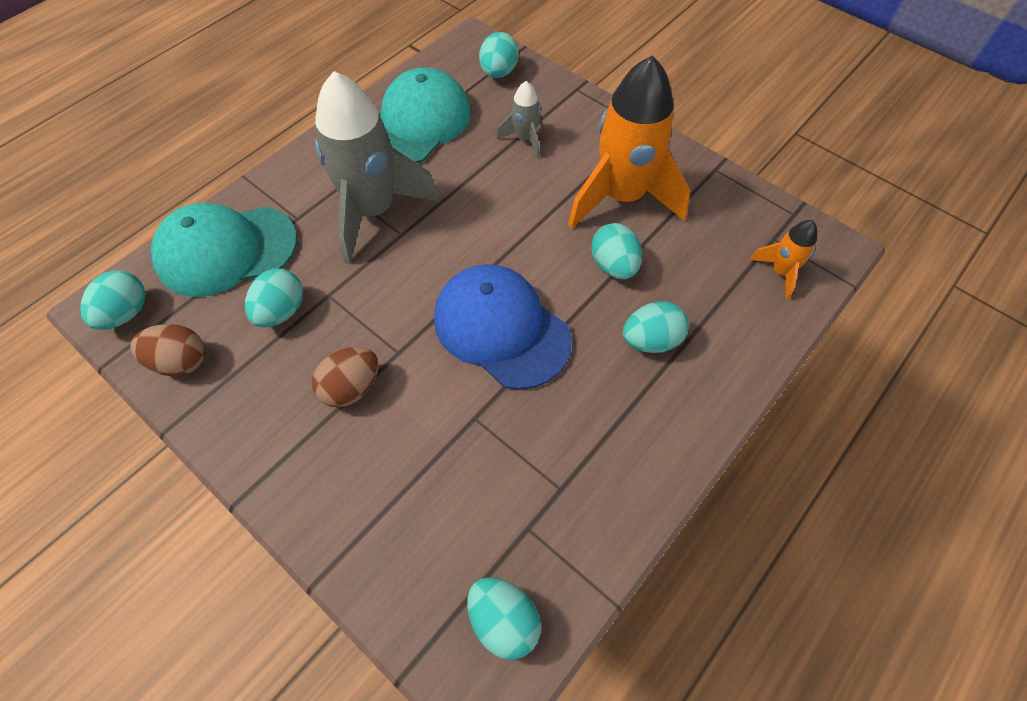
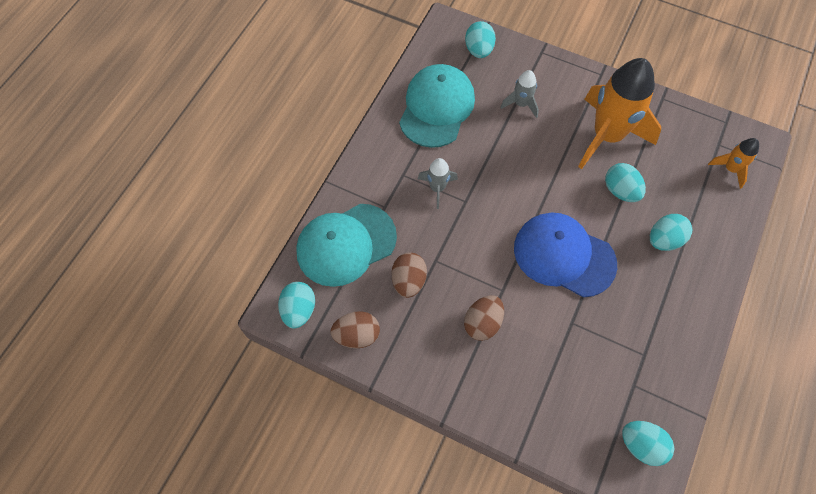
camera: 15 degrees left, 5 degrees up
(281, 311) = (409, 281): turquoise egg -> brown egg
(373, 211) = (437, 188): grey rocket -> grey rocket, size x0.46

